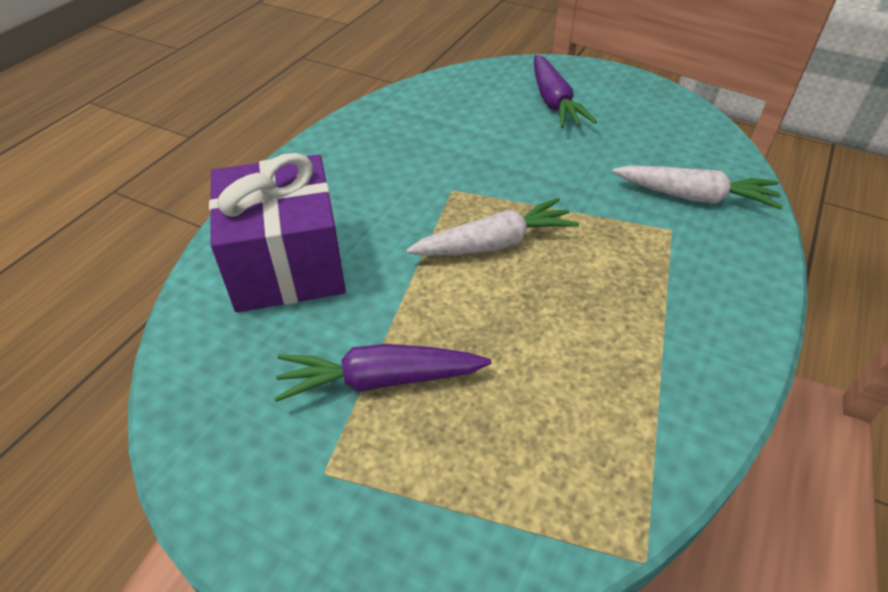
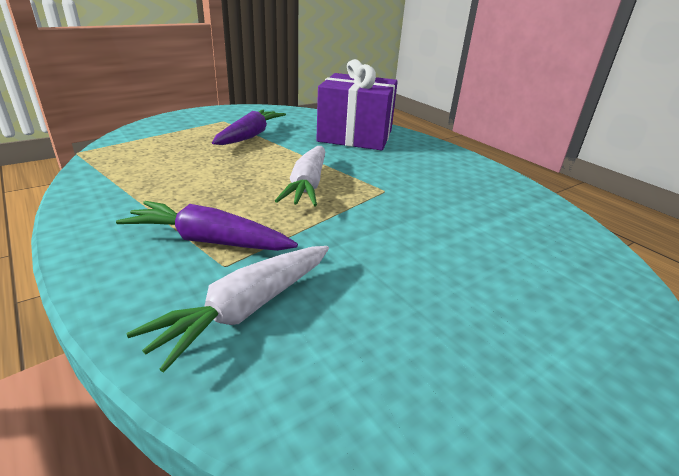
camera: 115 degrees right, 15 degrees down
(554, 102) = (523, 299): purple carrot -> purple carrot (209, 241)

